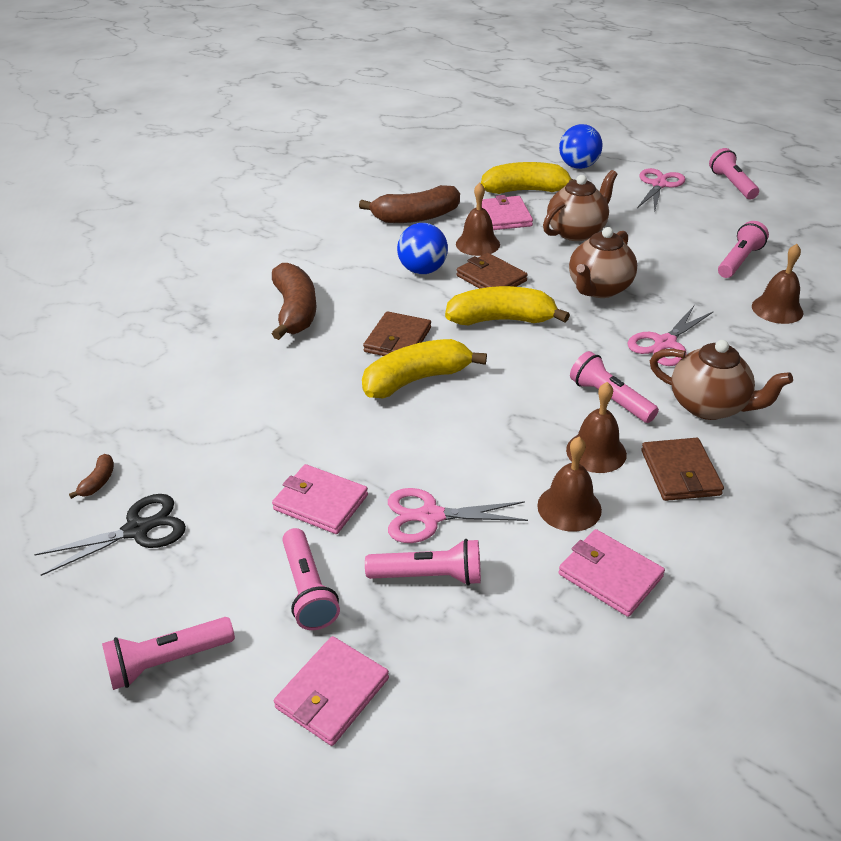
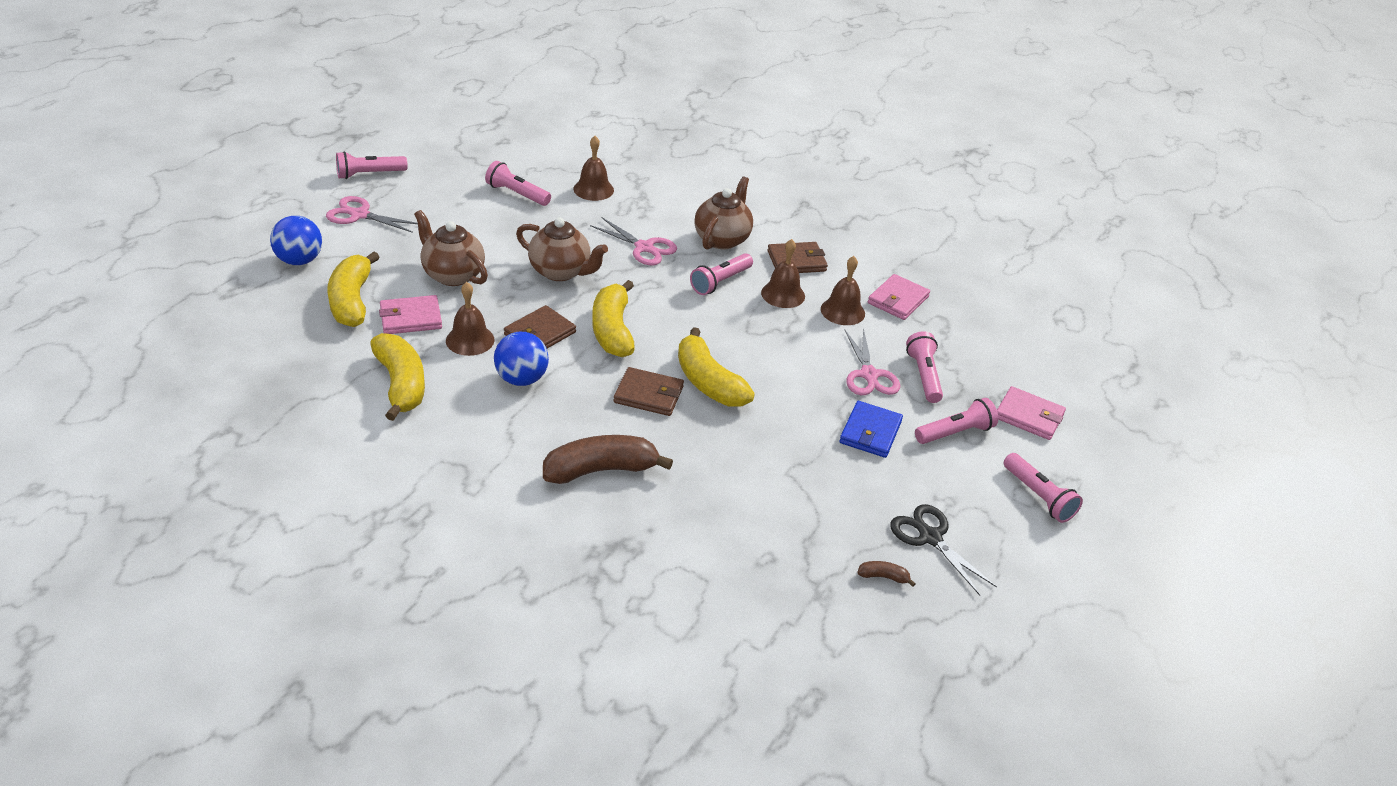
camera: 100 degrees left, 0 degrees up
(320, 502) = (870, 432): pink wallet -> blue wallet
(416, 217) = (401, 384): brown banana -> yellow banana

